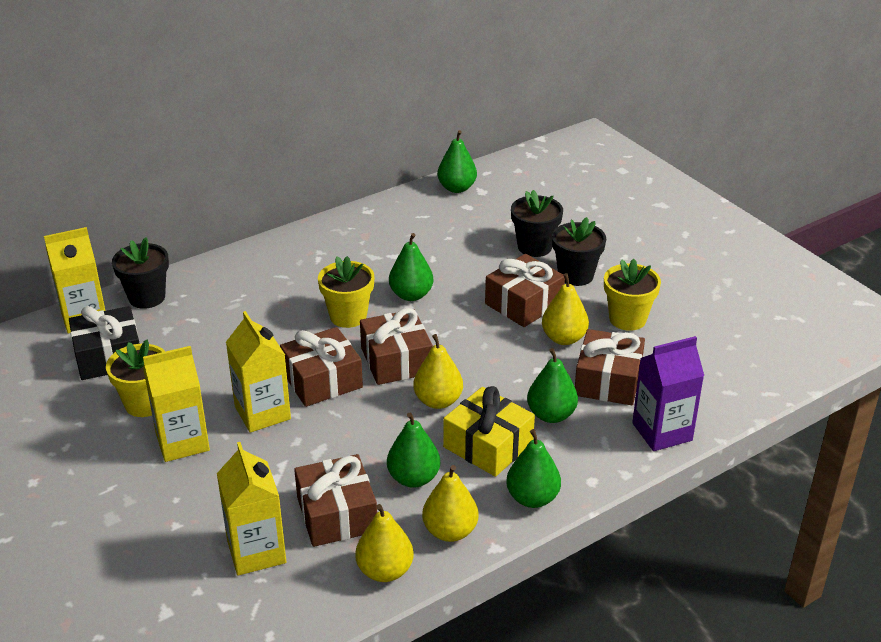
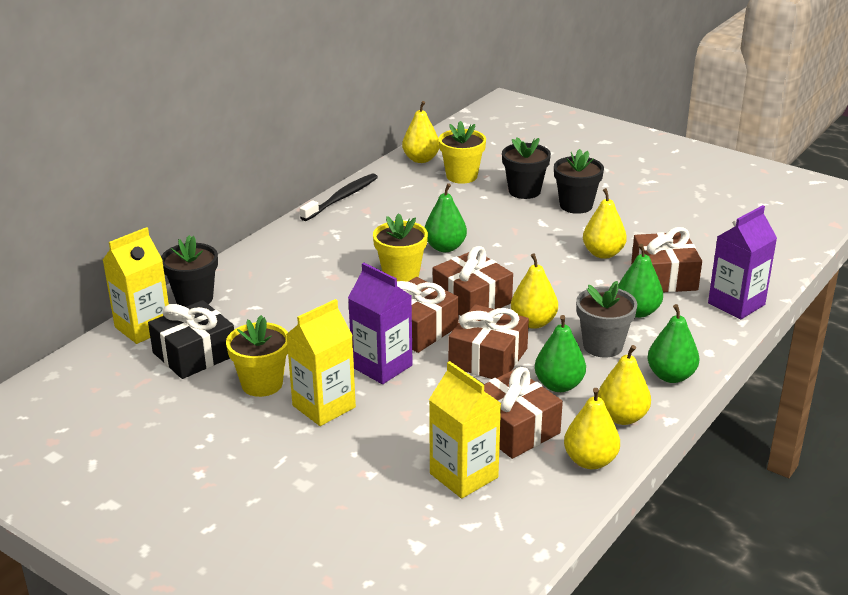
camera: 20 degrees left, 5 degrees down
(262, 413) = (382, 366): yellow carton -> purple carton
(351, 217) = (341, 198): none -> black toothbrush
(457, 188) = (421, 159): green pear -> yellow pear
(488, 445) = (602, 346): yellow gift -> grey flower pot
(524, 303) = (549, 235): brown gift -> brown gift (488, 358)
(627, 319) = (644, 229): yellow flower pot -> yellow flower pot (461, 176)

